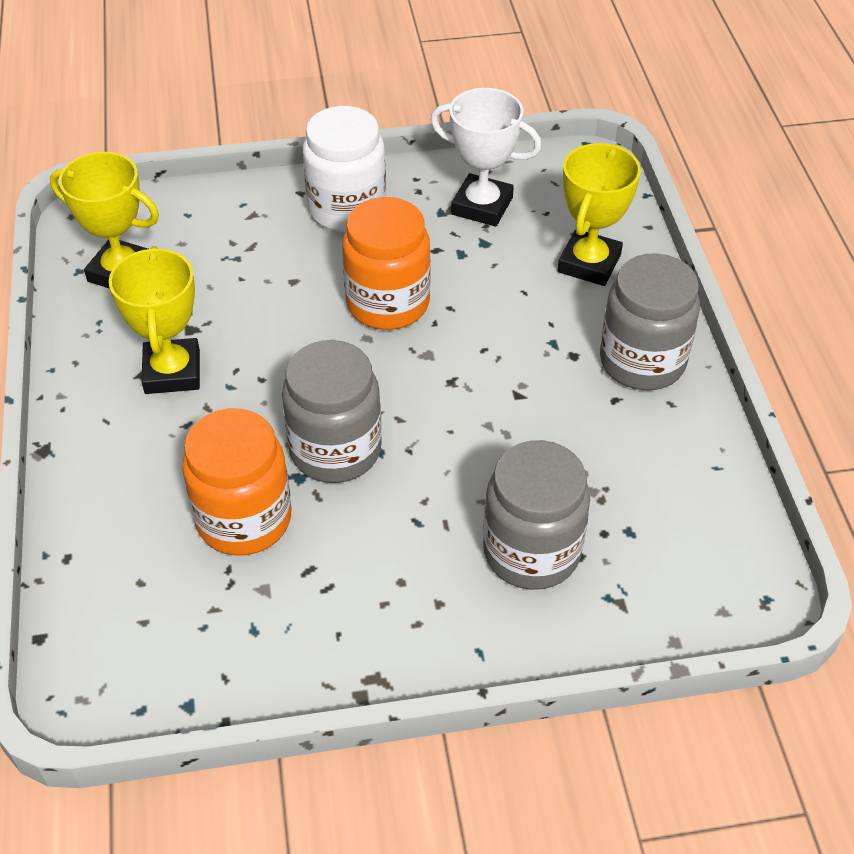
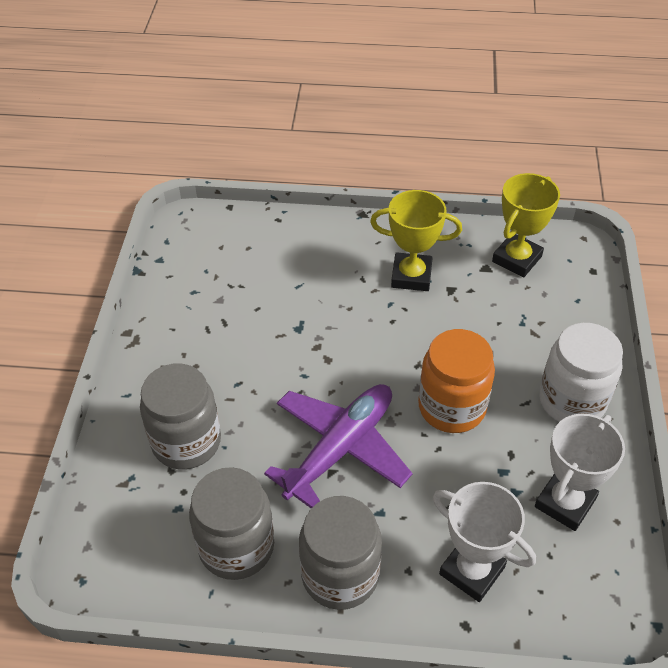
camera: 105 degrees right, 0 degrees up
(244, 519) = (274, 297): orange jar -> none
(335, 450) = (314, 350): grey jar -> grey jar (236, 546)
(482, 392) = (340, 448): none -> purple plane
(589, 263) = (472, 570): yellow trophy -> white trophy

